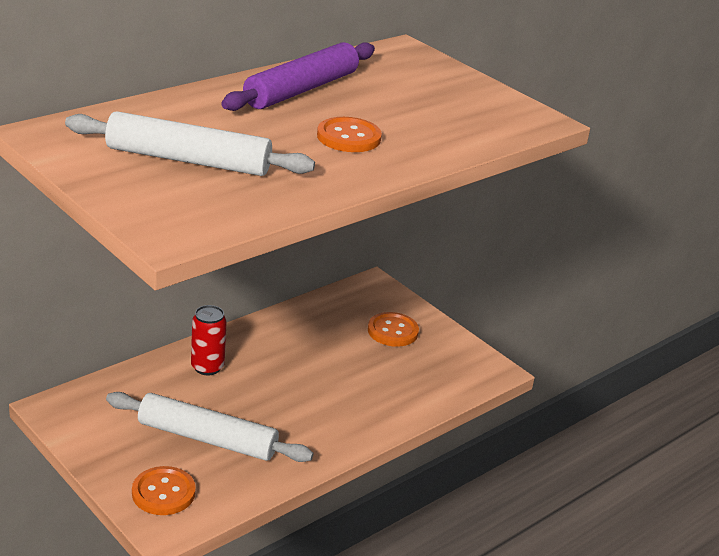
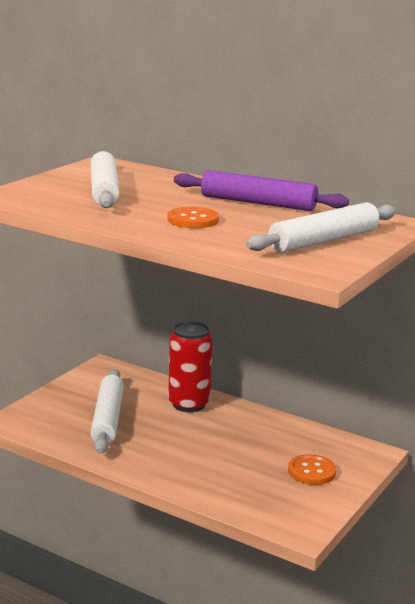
camera: 75 degrees right, 10 degrees down
(163, 493) = (42, 415): orange button -> none
(207, 367) = (189, 404): red can -> red can, size x1.60
(447, 94) = (324, 240): none -> white rolling pin

